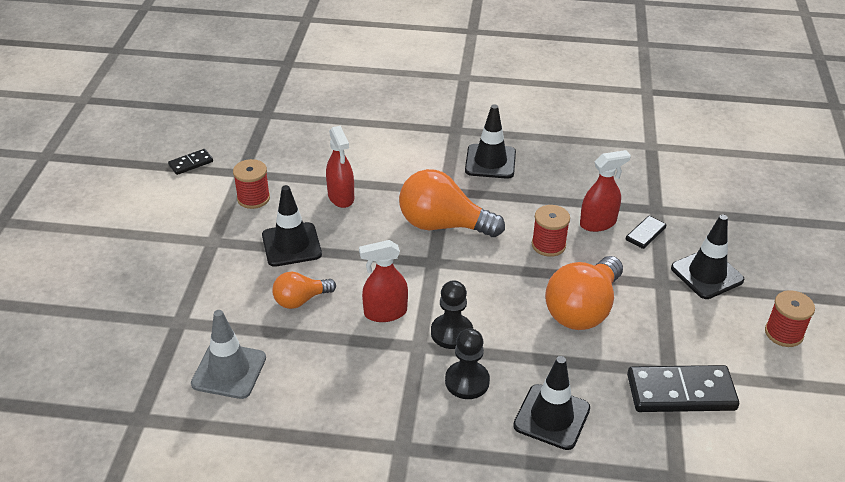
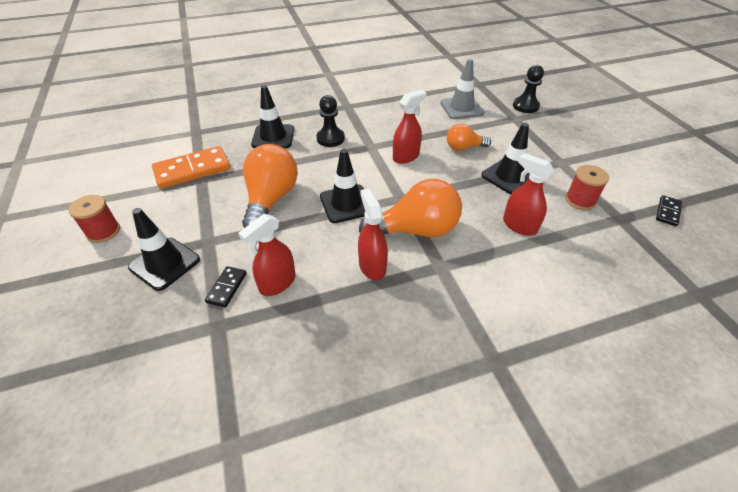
camera: 155 degrees right, 5 degrees up
(300, 300) = (463, 147): orange light bulb -> orange light bulb turned 135 degrees counterclockwise
(451, 333) = (355, 158): black pawn -> black pawn (525, 106)
(490, 162) = (422, 323): black traffic cone -> black traffic cone (346, 204)
(505, 209) = (372, 266): none -> red spray bottle
(548, 245) = (316, 243): red spool -> none
(681, 392) = (192, 170): black domino -> orange domino

